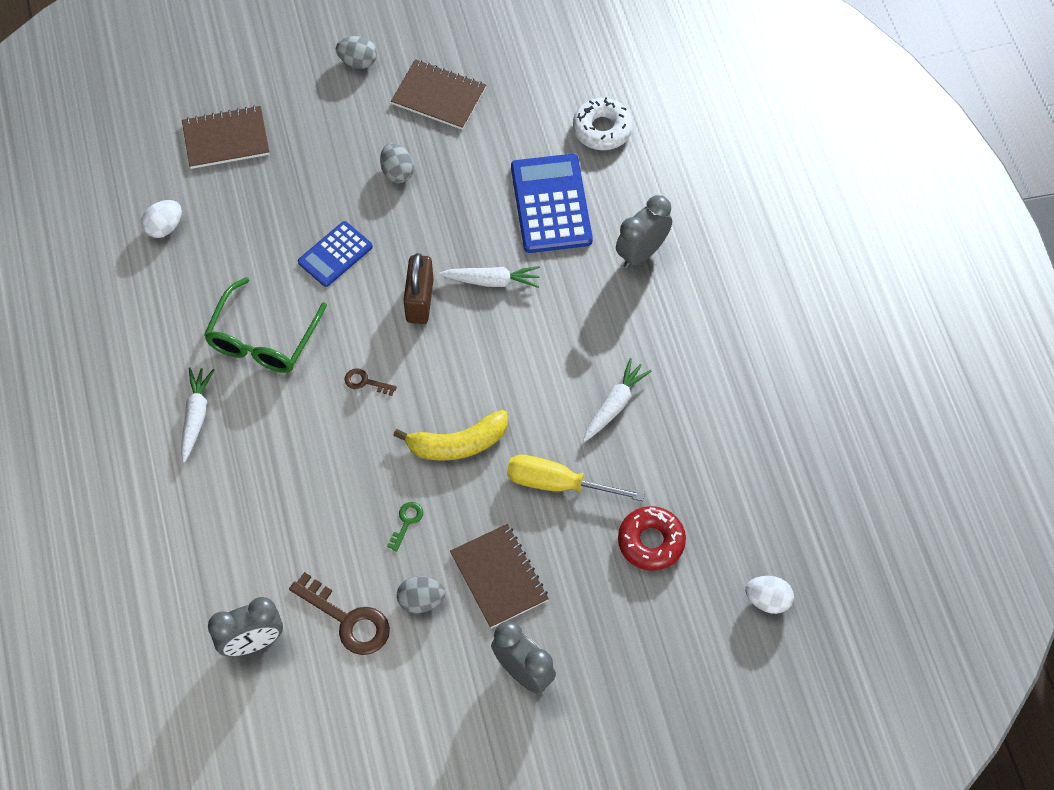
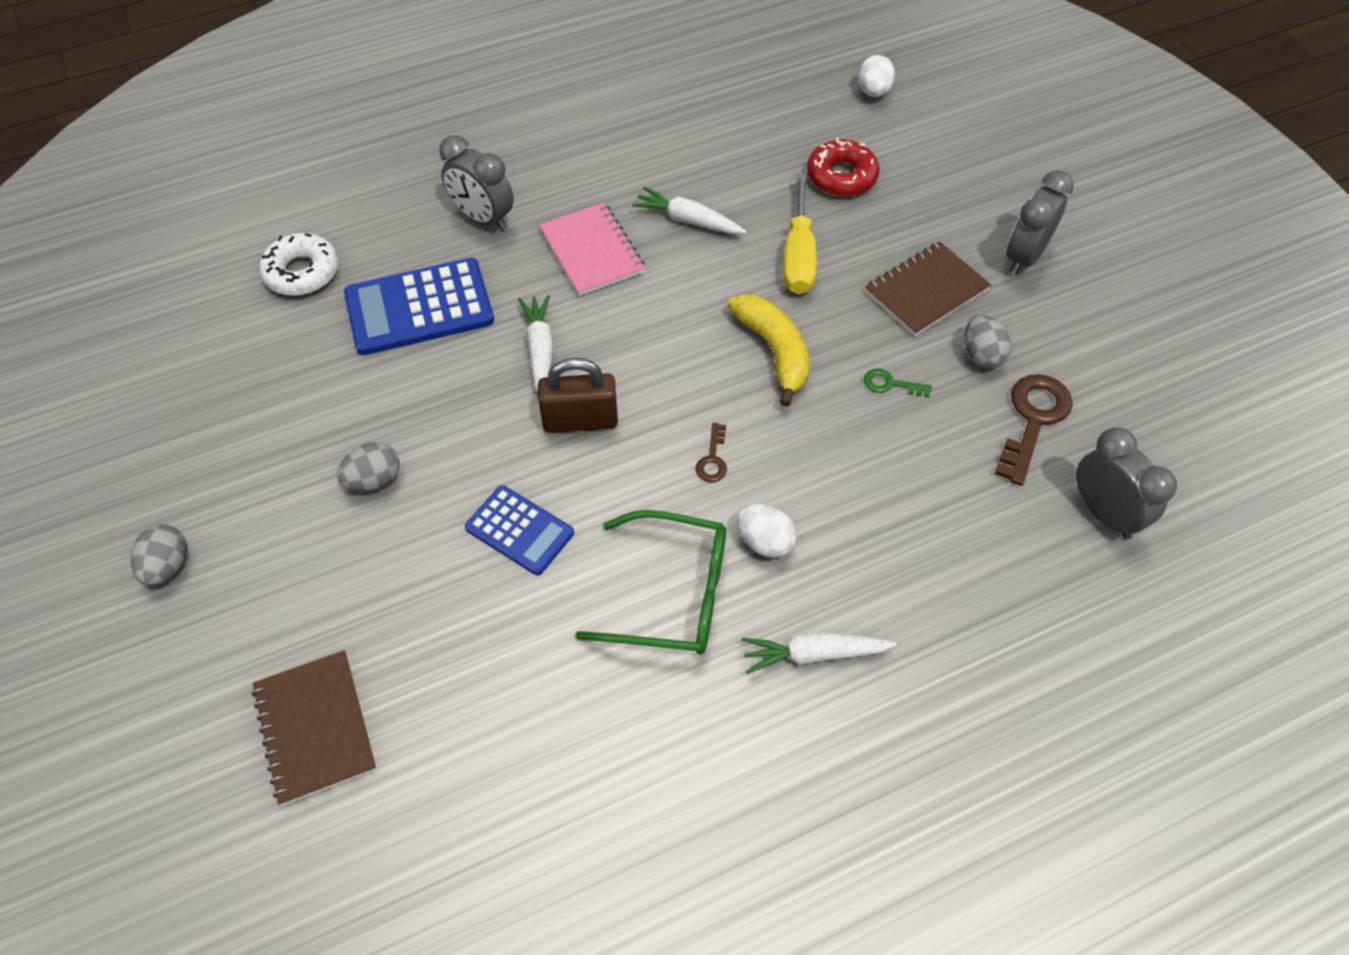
camera: 100 degrees left, 5 degrees down
(164, 227) = (494, 783): white egg -> white egg (764, 541)
(438, 96) = (241, 452): brown notebook -> none
(590, 327) = (592, 251): none -> pink notebook

